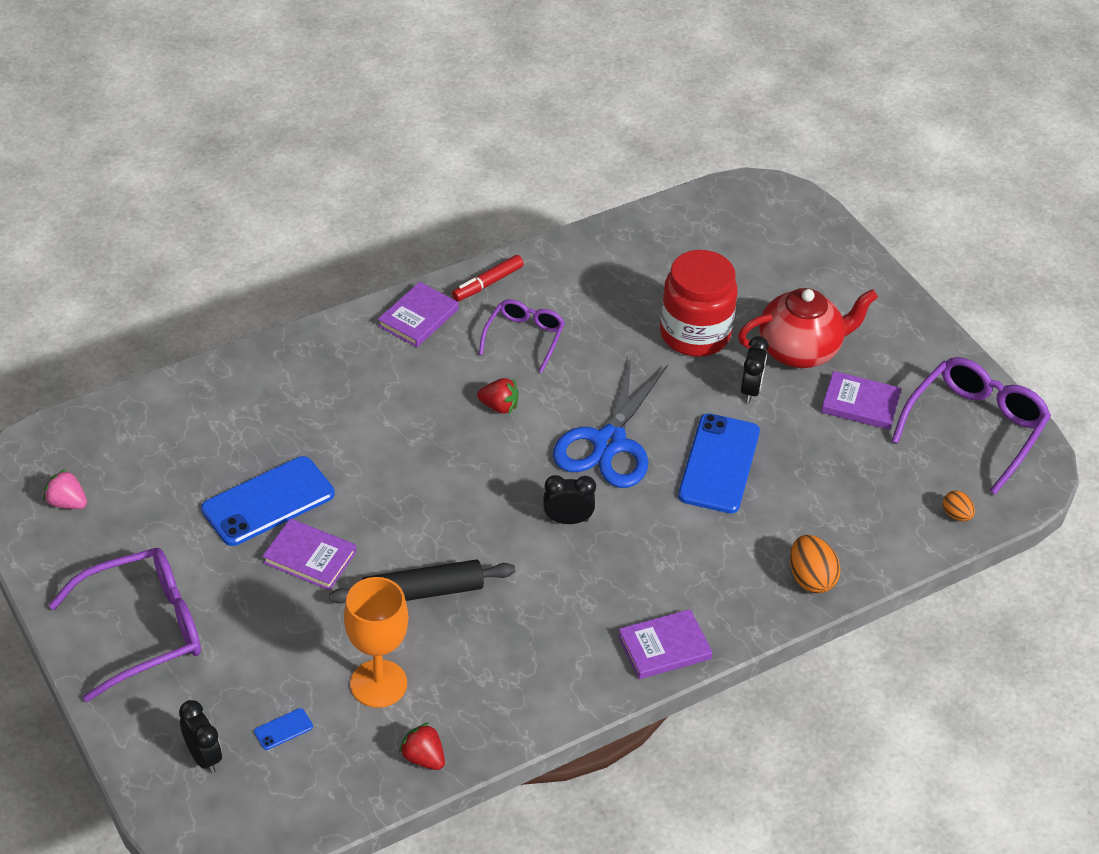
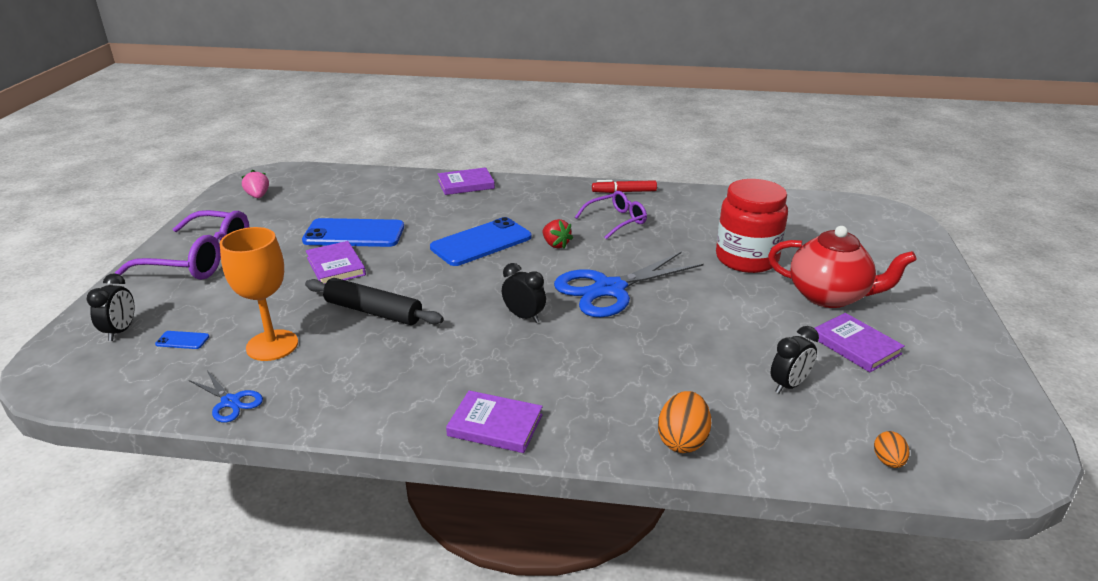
camera: 40 degrees right, 15 degrees down
(418, 318) = (559, 192): purple book -> purple book (466, 184)
(423, 758) = (230, 402): red strawberry -> blue scissors
(719, 464) = (683, 333): blue phone -> blue phone (481, 242)
(750, 390) = (760, 302): black clock -> black clock (789, 385)
(974, 428) = (967, 406): purple glasses -> none

